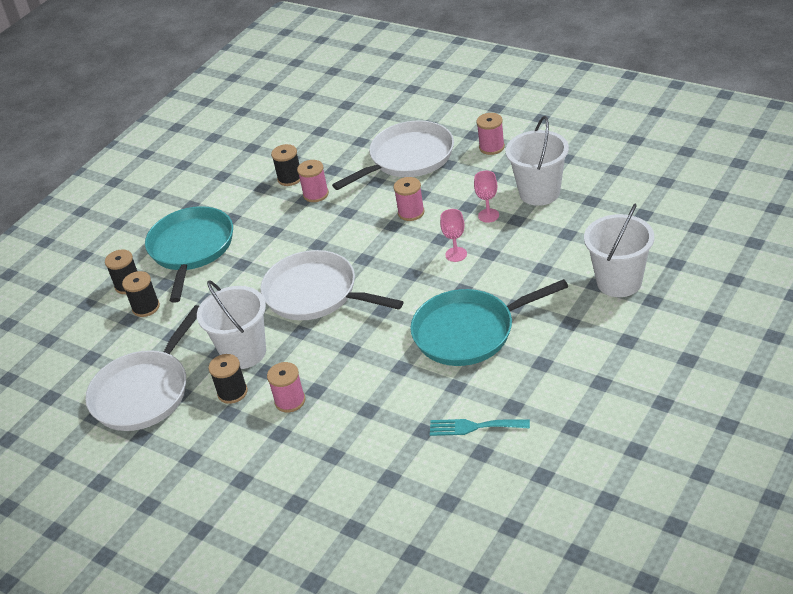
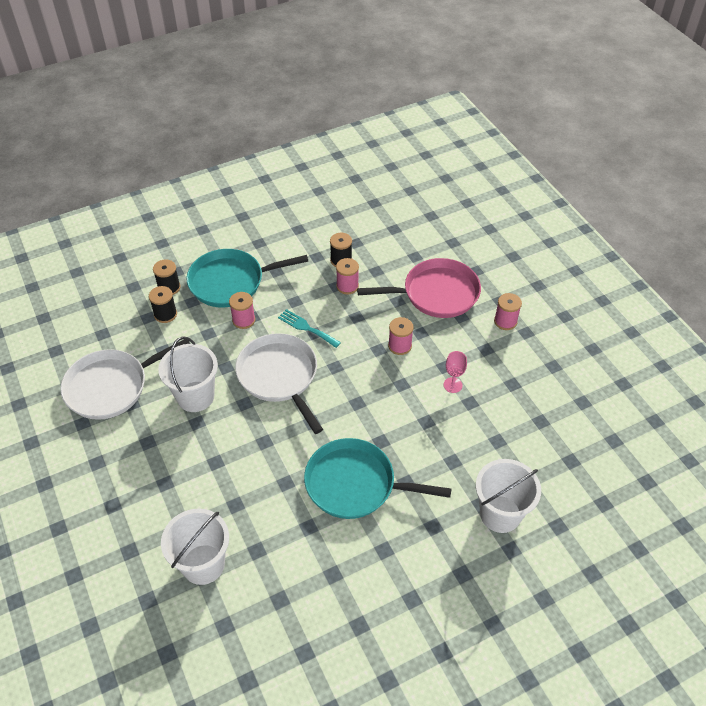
camera: 25 degrees right, 10 degrees up
(191, 249) = (230, 282): turquoise pan -> turquoise pan turned 135 degrees counterclockwise
(232, 392) = (163, 426): black spool -> none
(290, 401) = (192, 460): pink spool -> pink spool (243, 320)
(408, 158) = (436, 293): white pan -> pink pan
(456, 254) = (401, 406): pink goblet -> none
(474, 427) = (292, 573): turquoise fork -> turquoise fork (306, 328)
(539, 192) = (507, 388): white bucket -> white bucket (203, 564)

